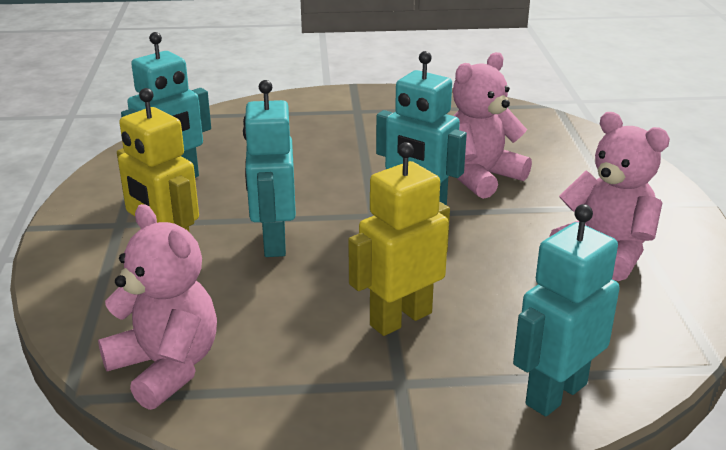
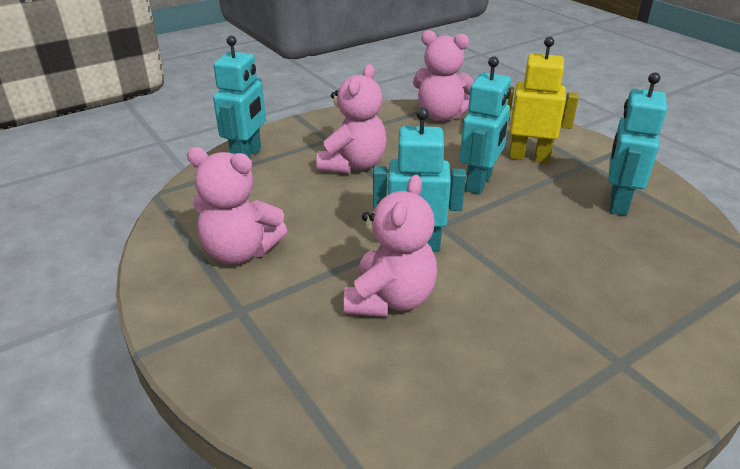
camera: 150 degrees right, 5 degrees up
(274, 242) = (479, 183): turquoise robot -> turquoise robot turned 60 degrees clockwise
(400, 319) = (353, 165): yellow robot -> pink teddy bear

